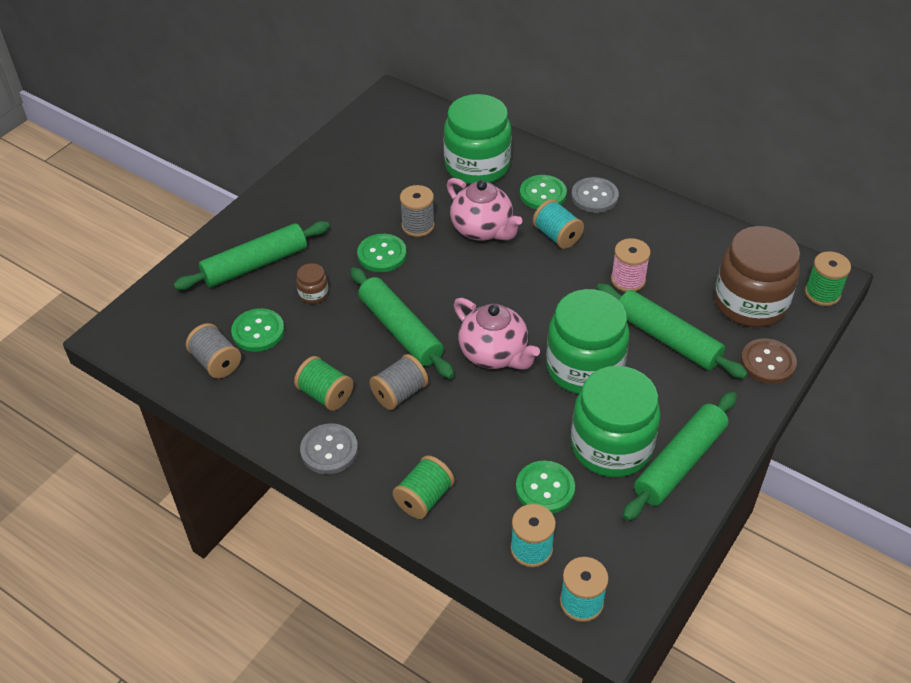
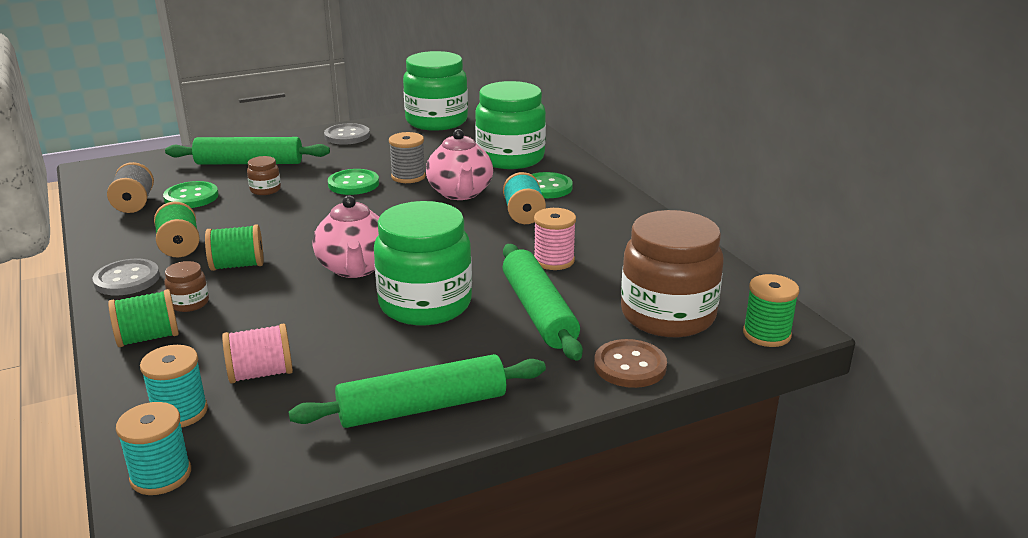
camera: 30 degrees right, 20 degrees down
(399, 393) = (237, 265): grey spool -> green spool
(400, 330) = (299, 229): green rolling pin -> none
(411, 450) = (189, 303): none -> brown jar
(545, 488) = (261, 373): green button -> pink spool
(594, 197) = (595, 201): grey button -> grey button (347, 136)
(611, 446) = (370, 368): green jar -> green jar (436, 121)

